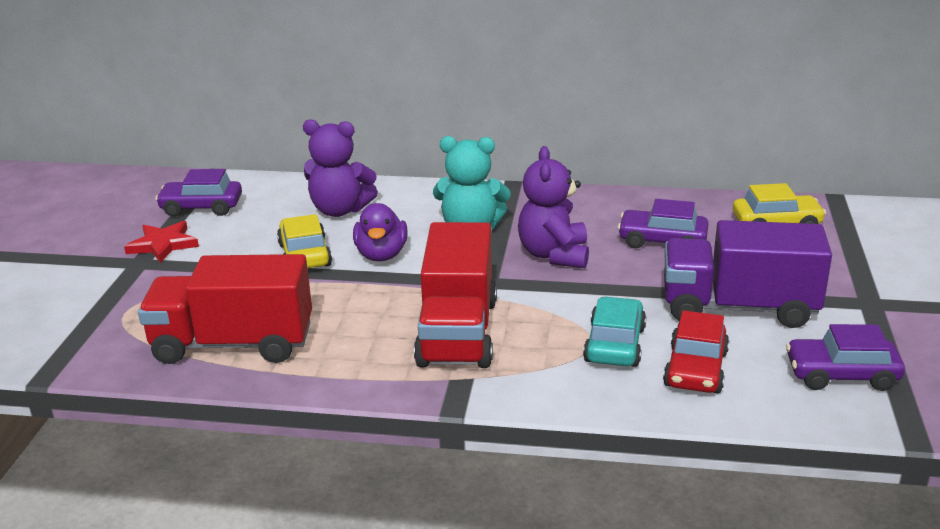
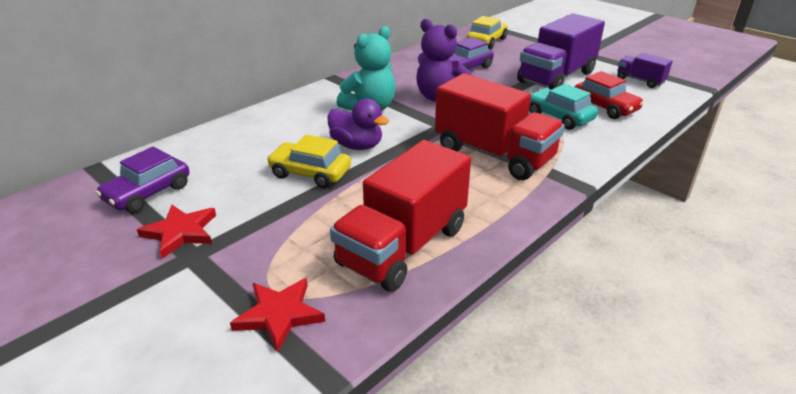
camera: 55 degrees left, 5 degrees up
(98, 327) = (279, 315): none -> red star
(340, 210) = (265, 139): purple teddy bear -> none
(841, 374) = (640, 80): purple car -> purple truck

